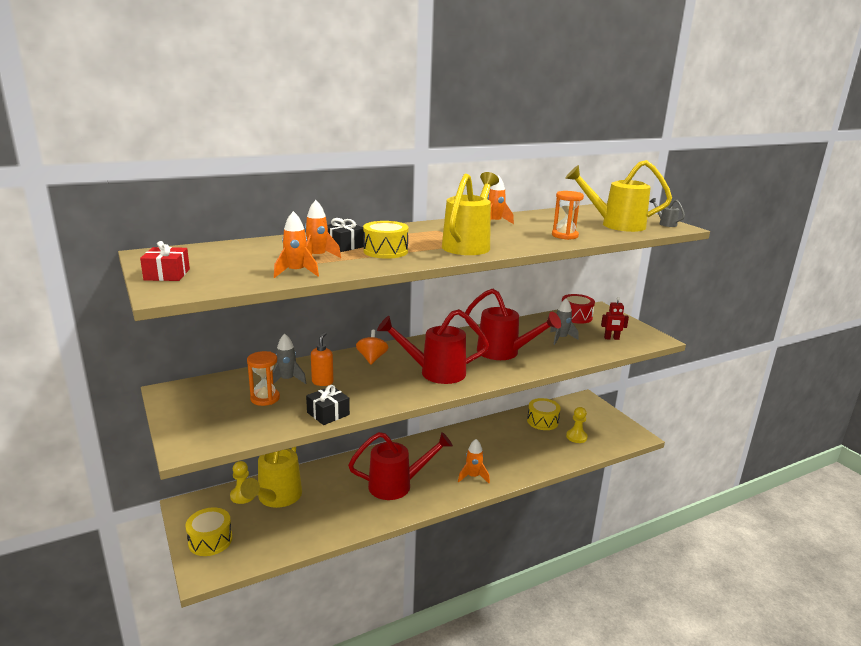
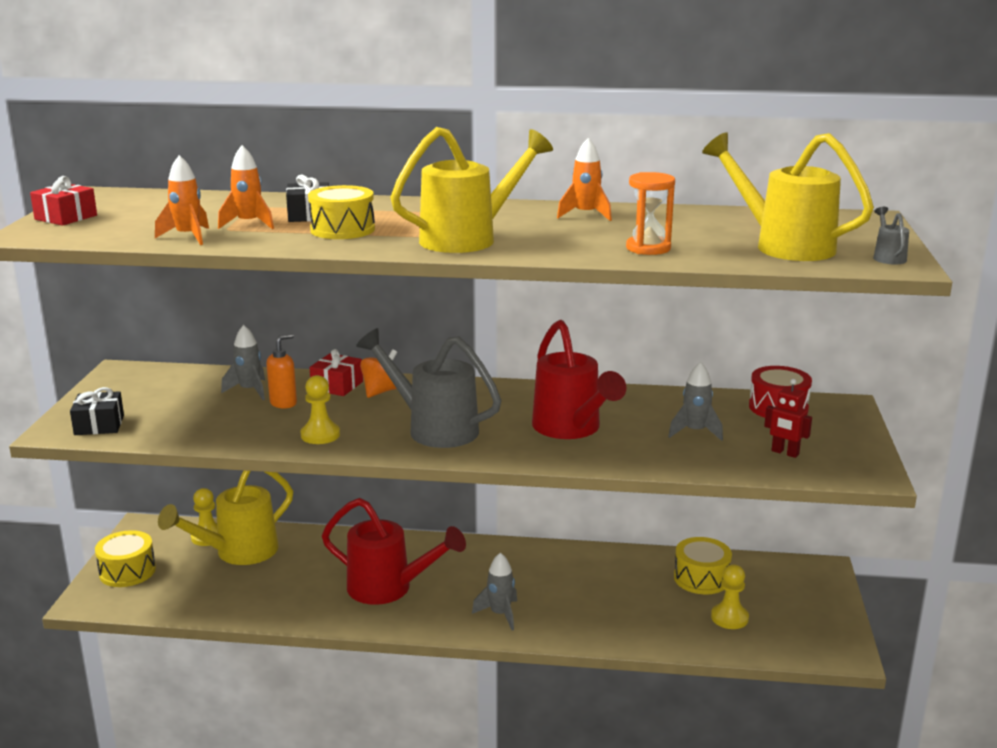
camera: 35 degrees right, 0 degrees up
(265, 398) = (198, 404): orange hourglass -> none
(328, 413) = (237, 439): black gift -> black gift (99, 425)
(339, 362) = (337, 386): none -> red gift
(376, 395) = (320, 435): none -> yellow pawn
(435, 372) = (434, 428): red watering can -> grey watering can
(473, 477) = (500, 614): orange rocket -> grey rocket

